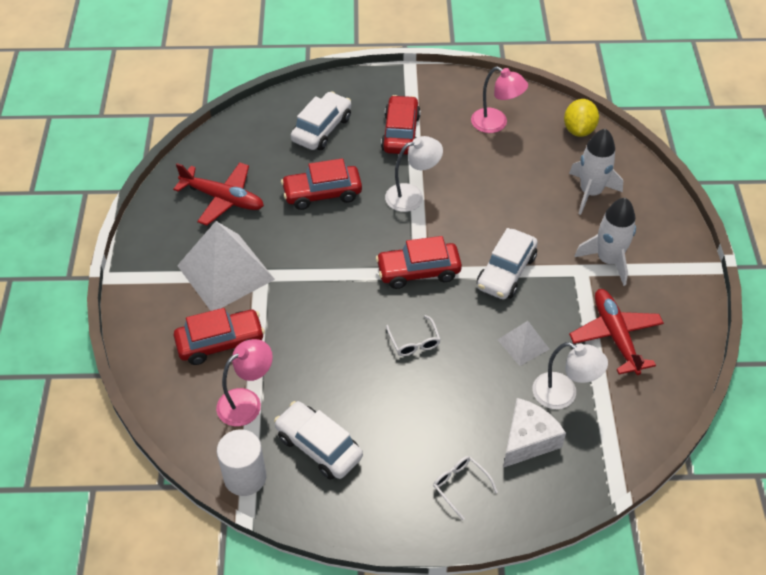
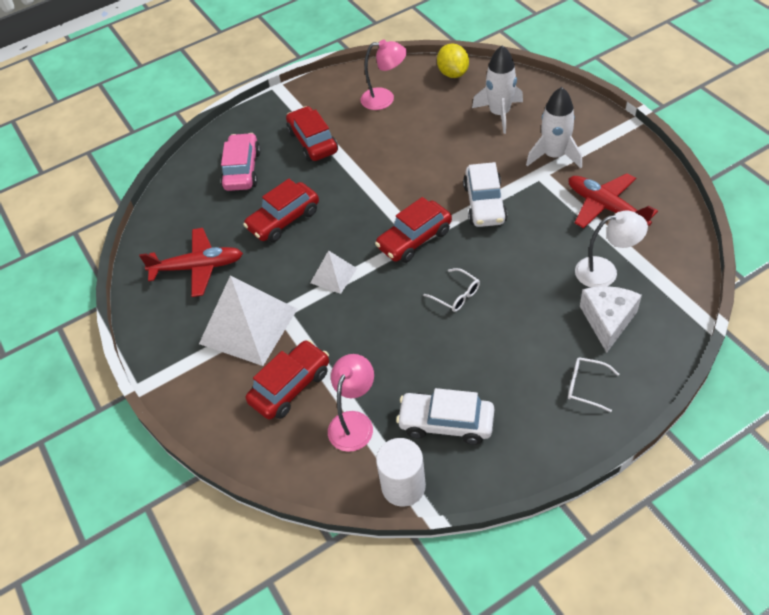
camera: 25 degrees left, 0 degrees up
(321, 129) = (242, 170): white car -> pink car
(412, 195) = (361, 184): white lamp -> none
(523, 344) = (543, 250): white pyramid -> white pyramid (333, 275)

